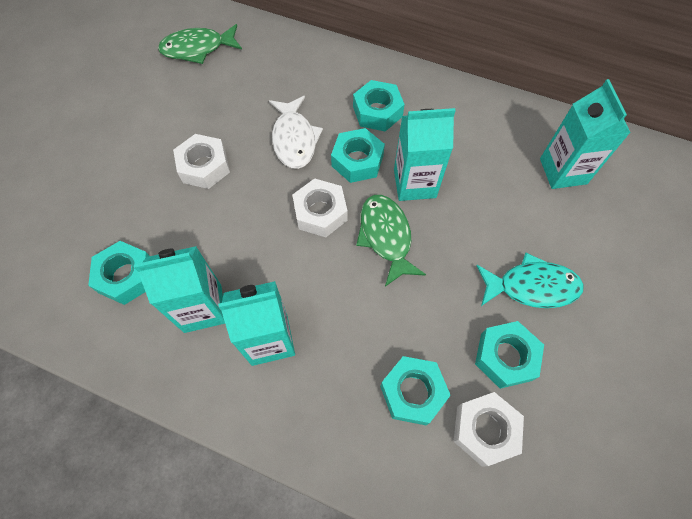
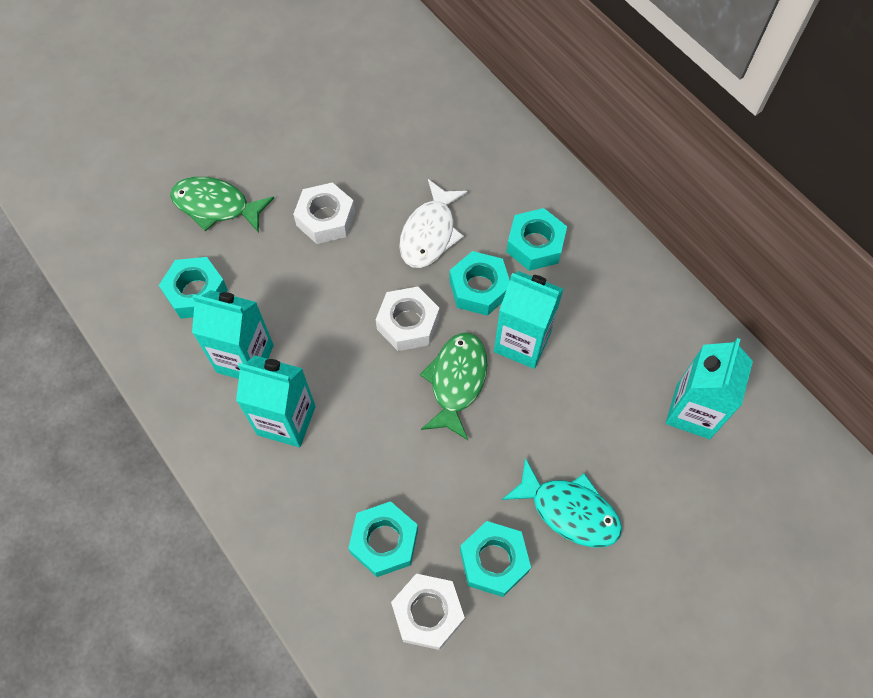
camera: 30 degrees right, 0 degrees up
(198, 49) = (393, 84): green fish -> green fish (216, 206)

